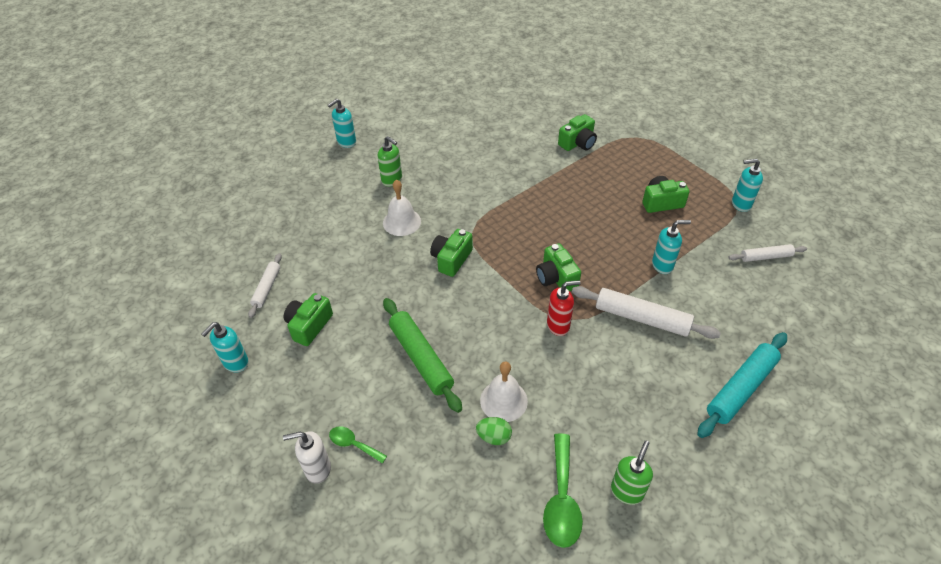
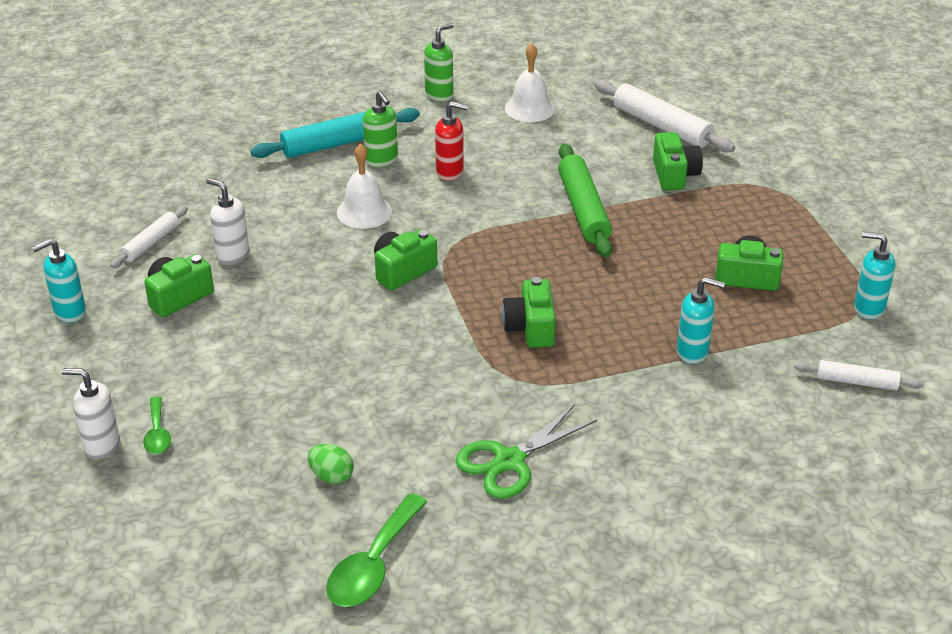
camera: 20 degrees right, 10 degrees down
(330, 281) = (232, 255): none -> white soap dispenser
(346, 142) = (348, 101): turquoise soap dispenser -> none
(353, 444) = (157, 433): green spoon -> green spoon turned 150 degrees counterclockwise
(420, 358) = (293, 368): green rolling pin -> green rolling pin (583, 209)
(503, 400) = (369, 442): white bell -> white bell (530, 108)
(558, 325) = (496, 382): red soap dispenser -> red soap dispenser (450, 172)
(578, 143) = (674, 175): green camera -> green camera turned 75 degrees counterclockwise
(601, 384) = (509, 461): none -> green scissors
(627, 491) = (462, 582): green soap dispenser -> green soap dispenser (439, 94)
(641, 318) = (617, 405): white rolling pin -> white rolling pin (661, 126)
(741, 389) = (700, 521): turquoise rolling pin -> turquoise rolling pin (337, 144)

